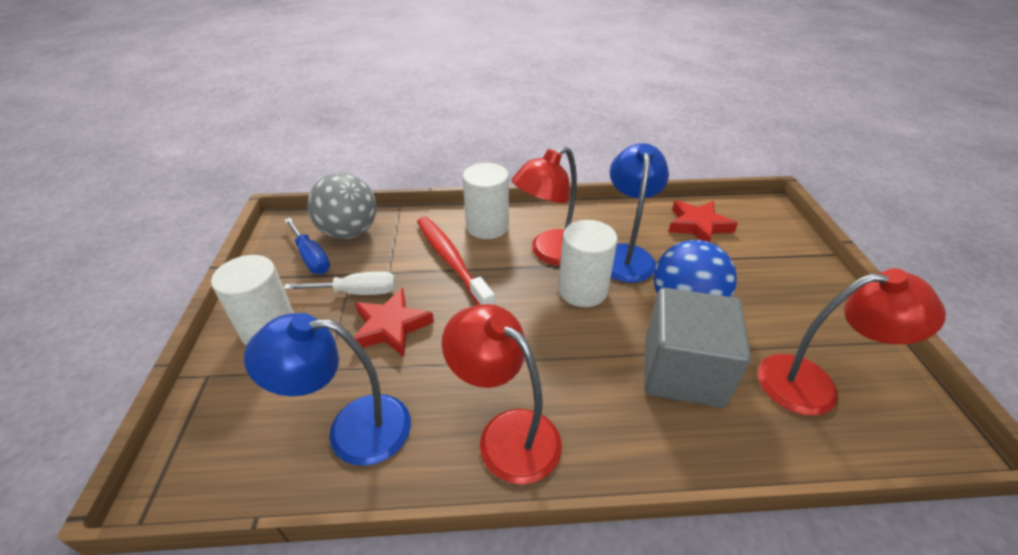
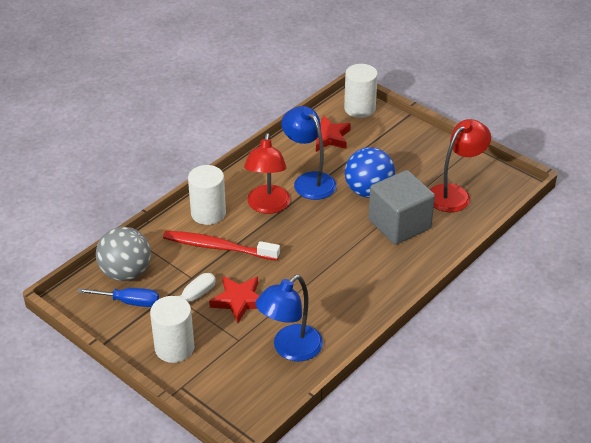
camera: 45 degrees left, 0 degrees up
(506, 434) = (357, 301): red lamp -> none
(582, 290) = (311, 216): white cylinder -> white cylinder (359, 109)

